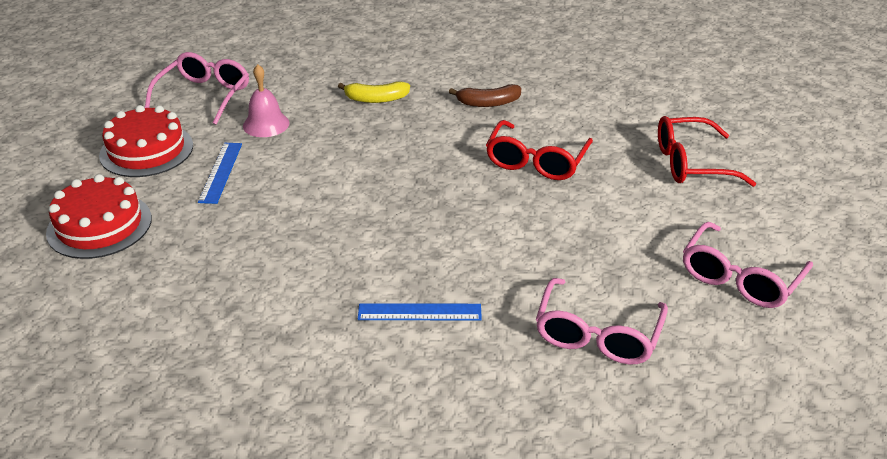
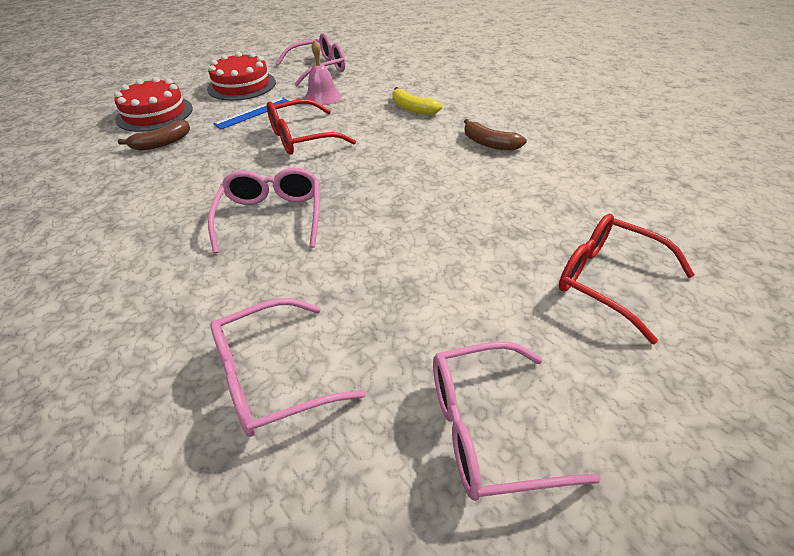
camera: 45 degrees right, 5 degrees up
(177, 247) = (162, 143): none -> brown banana
(414, 247) = (271, 216): none -> pink glasses
(419, 312) = (196, 264): blue ruler -> none
(536, 162) = (458, 203): red glasses -> red glasses (301, 138)

